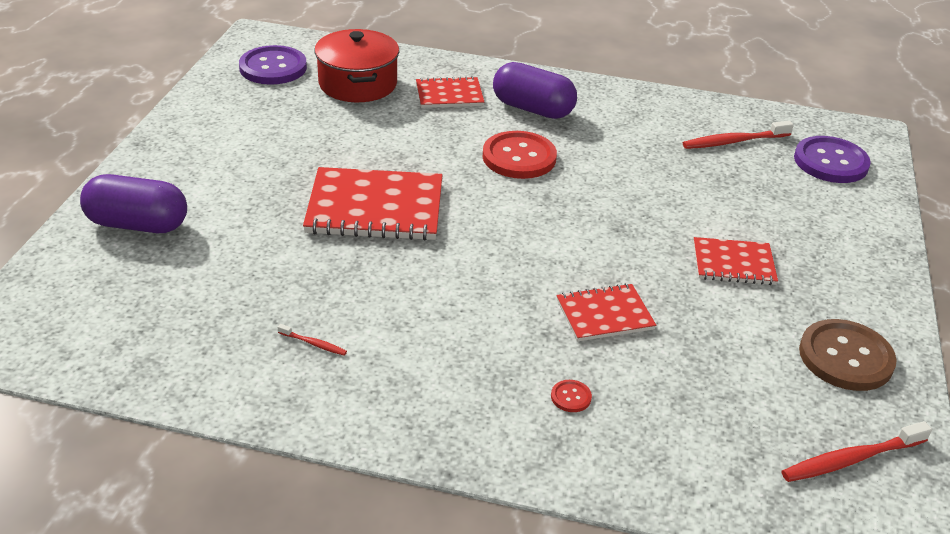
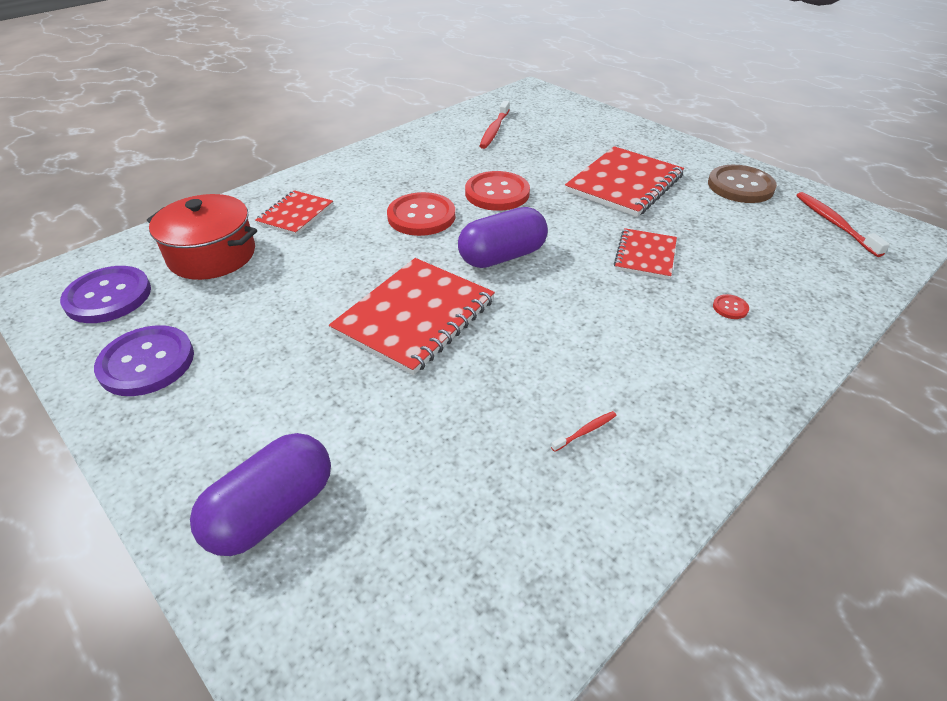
camera: 55 degrees left, 5 degrees up
(532, 109) = (365, 185): purple capsule -> purple capsule (502, 256)
(610, 185) = (497, 193): none -> red button
(733, 263) = (624, 184): red notebook -> red notebook, size x1.74
(830, 162) = (548, 111): purple button -> purple button (147, 362)
(851, 459) = (834, 224): red toothbrush -> red toothbrush turned 150 degrees clockwise

